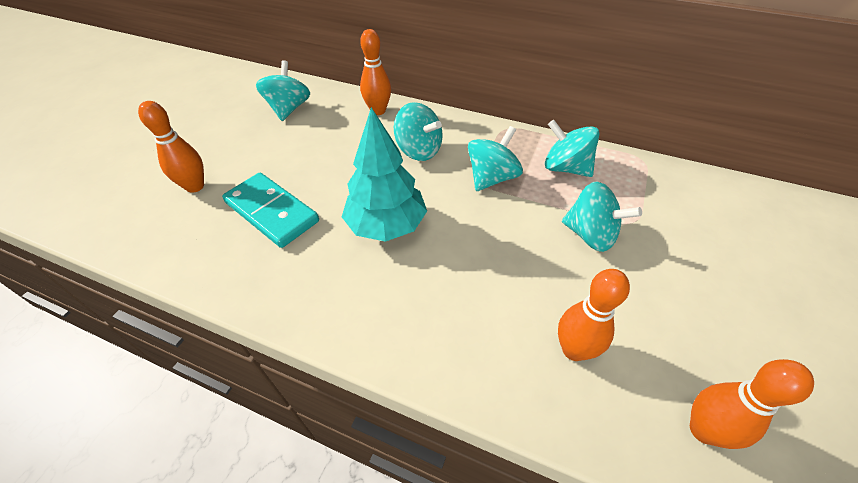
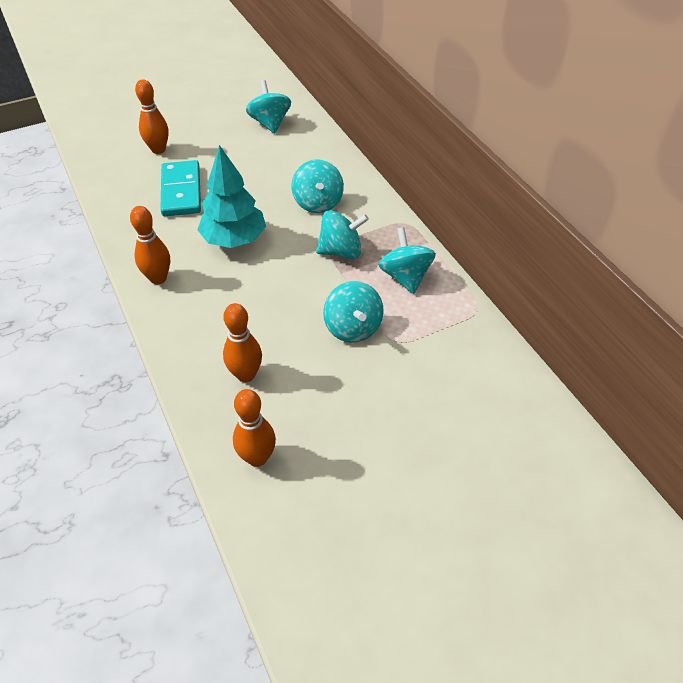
camera: 40 degrees right, 0 degrees up
(288, 109) = (270, 123): turquoise spinning top -> turquoise spinning top turned 60 degrees counterclockwise
(378, 111) = (328, 157): orange bowling pin -> orange bowling pin (158, 278)

